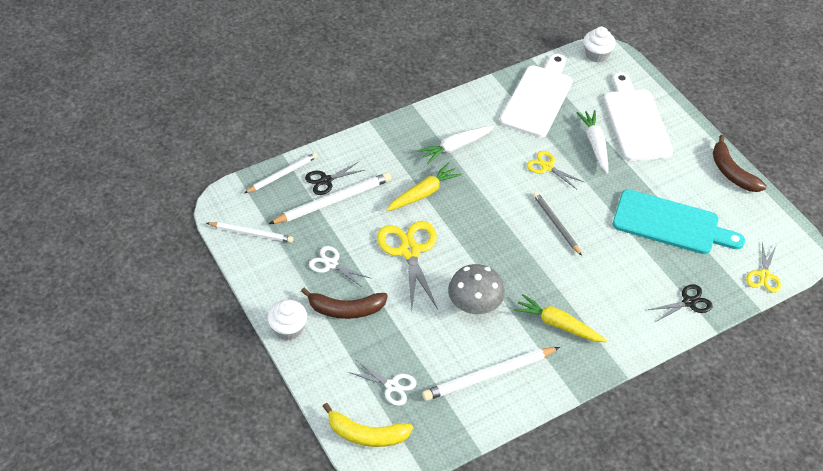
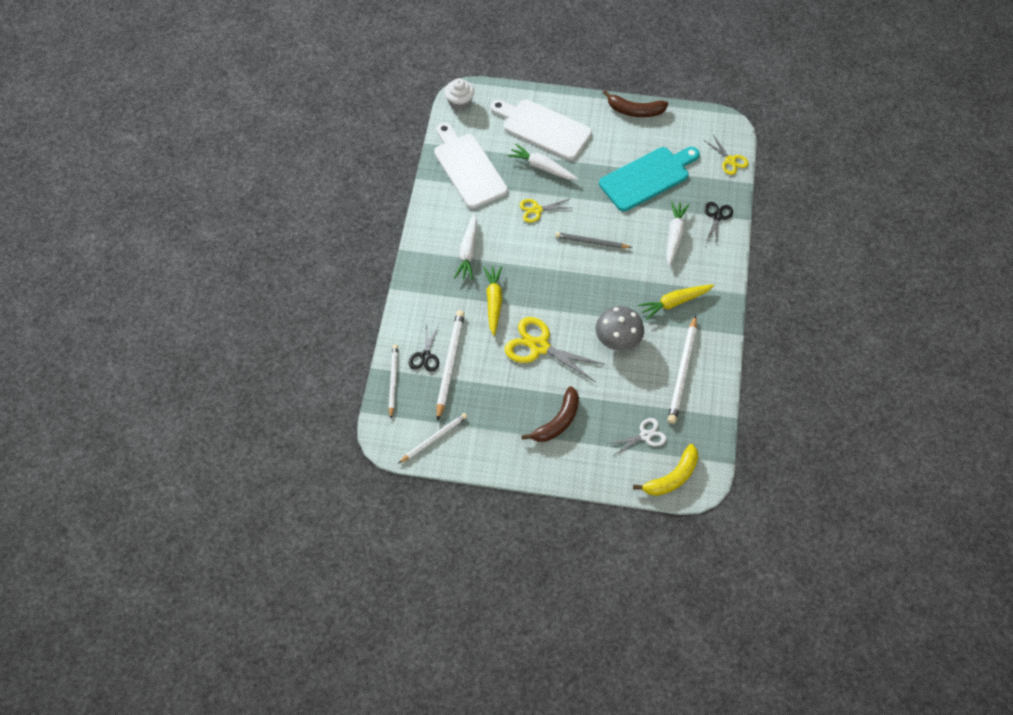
camera: 50 degrees left, 10 degrees up
(288, 329) = (544, 469): white cupcake -> none
(331, 264) = (509, 404): white scissors -> none
(631, 281) = (674, 235): none -> white carrot

